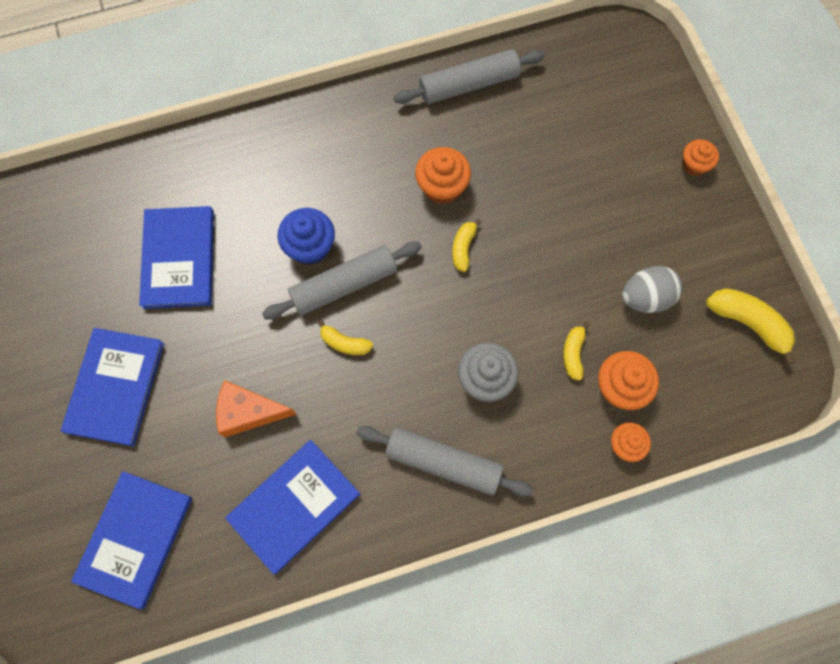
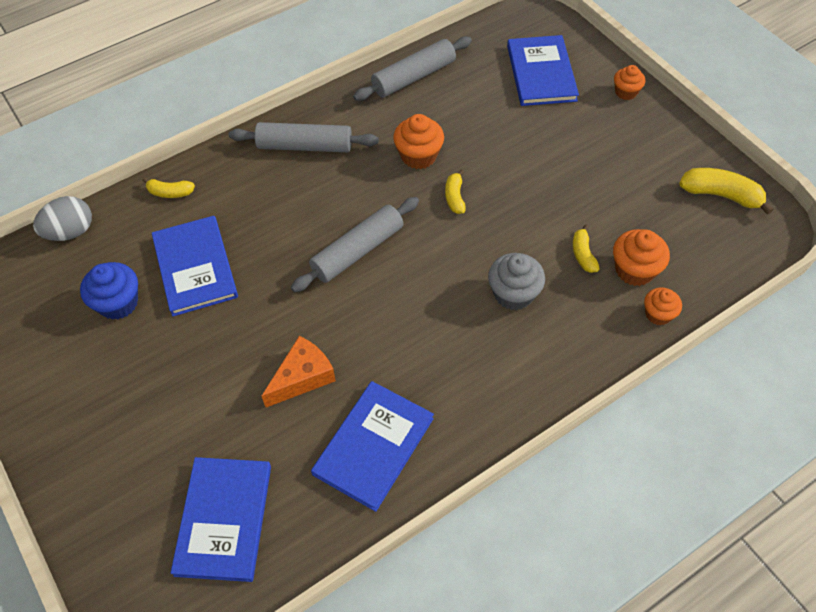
camera: 15 degrees left, 15 degrees down
(115, 387) = (164, 389): blue book -> blue book (541, 73)
(248, 412) = (302, 377): orange cheese -> orange cheese turned 150 degrees clockwise
(310, 246) = (316, 228): blue cupcake -> blue cupcake (118, 303)
(345, 343) = (374, 297): yellow banana -> yellow banana (170, 192)
(443, 463) = (501, 372): grey rolling pin -> grey rolling pin (305, 146)
(645, 297) = (627, 196): grey egg -> grey egg (70, 232)

